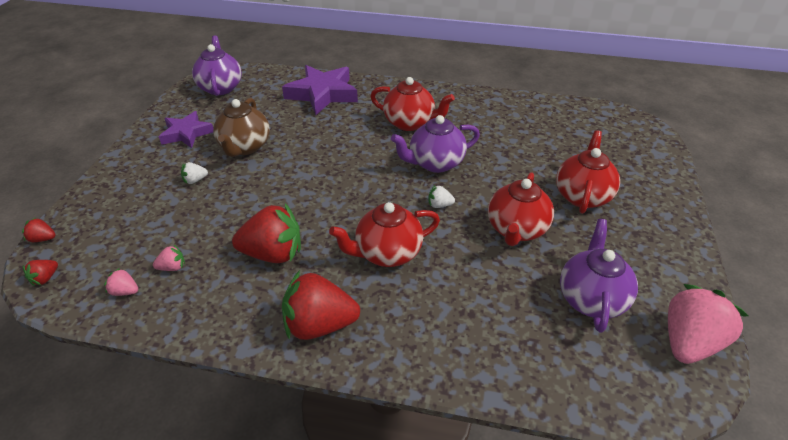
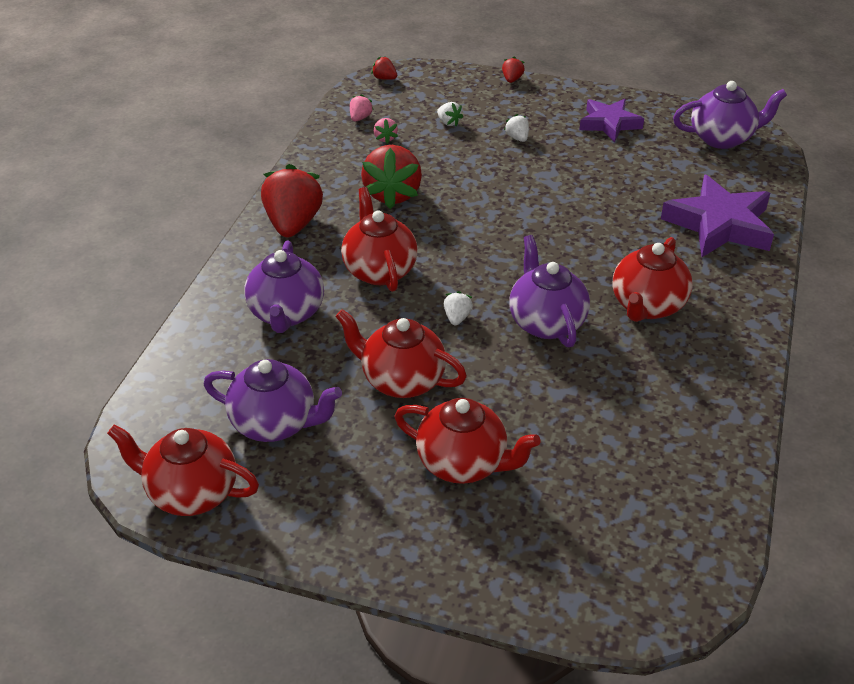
camera: 95 degrees right, 0 degrees up
(43, 239) = (435, 68): red strawberry -> red strawberry (512, 79)
(156, 223) = (449, 122): none -> white strawberry
(245, 147) = (582, 166): brown teapot -> none
(457, 310) = (286, 314): none -> purple teapot
(689, 342) = (191, 493): pink strawberry -> red teapot

